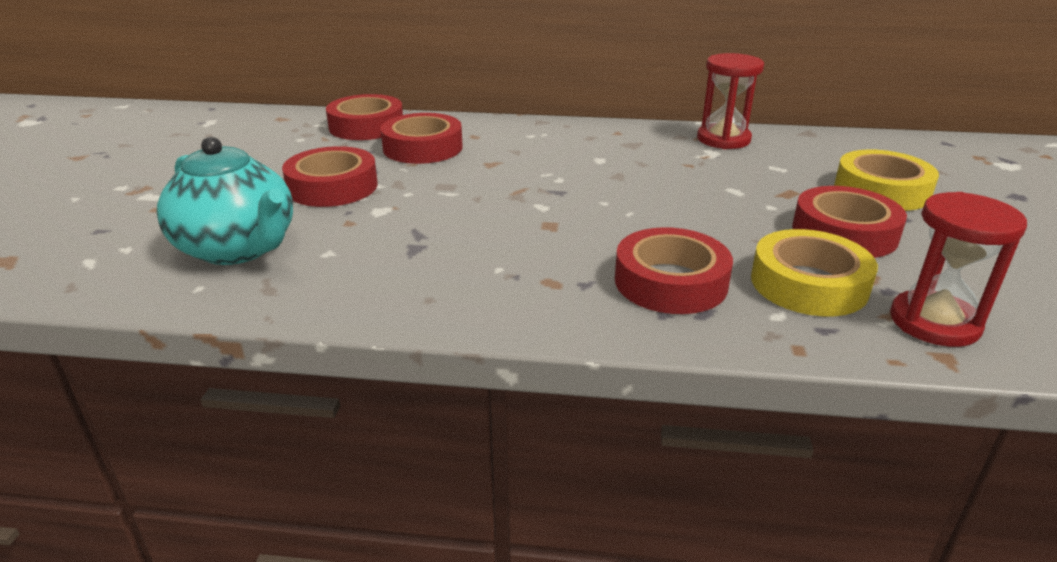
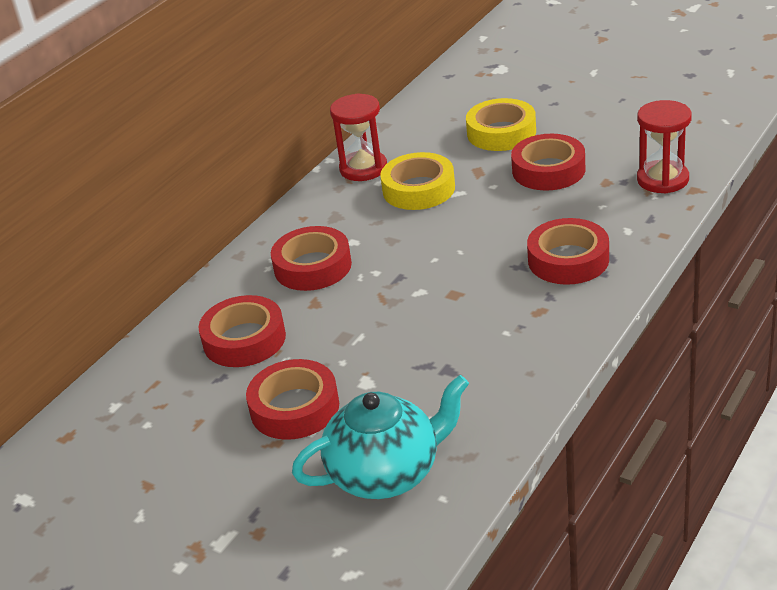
camera: 60 degrees left, 5 degrees up
(366, 126) = (152, 371): red tape -> red tape (312, 266)
(808, 284) = (601, 207): yellow tape -> yellow tape (418, 189)

